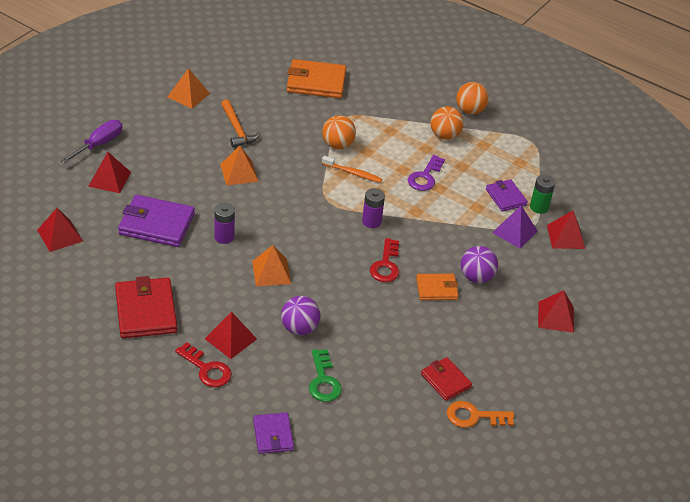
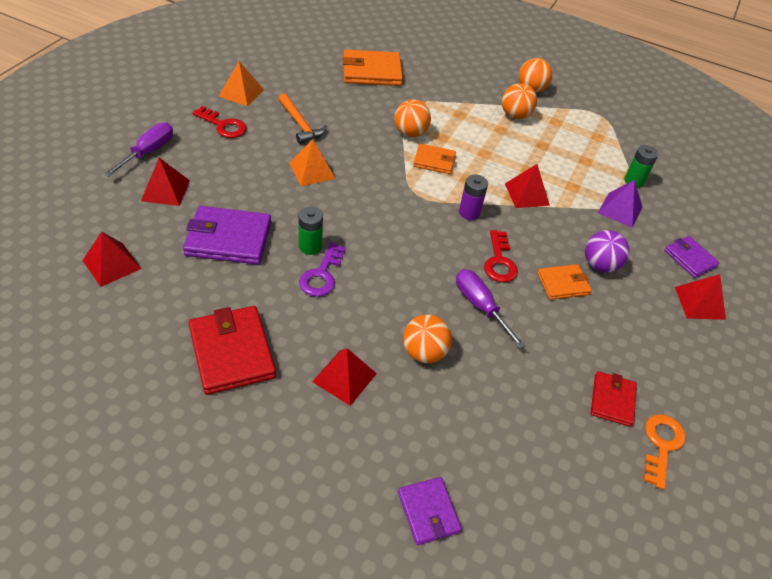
camera: 10 degrees left, 5 degrees up
(207, 369) = (323, 425): red key -> red key (223, 125)
(224, 237) = (310, 246): purple battery -> green battery
(271, 272) = (374, 284): orange pyramid -> none
(299, 328) = (424, 352): purple ball -> orange ball
(323, 381) = (470, 421): green key -> none
(353, 173) = (434, 161): orange toothbrush -> orange wallet
(357, 299) = (480, 306): none -> purple screwdriver
(425, 177) = (509, 159): purple key -> purple key (321, 275)
(445, 380) = (612, 400): red wallet -> red wallet turned 60 degrees clockwise
(474, 416) = (661, 445): orange key -> orange key turned 120 degrees clockwise
(506, 197) = (597, 173): purple wallet -> purple wallet (690, 258)
(565, 237) = (672, 210): red pyramid -> red pyramid (527, 194)

